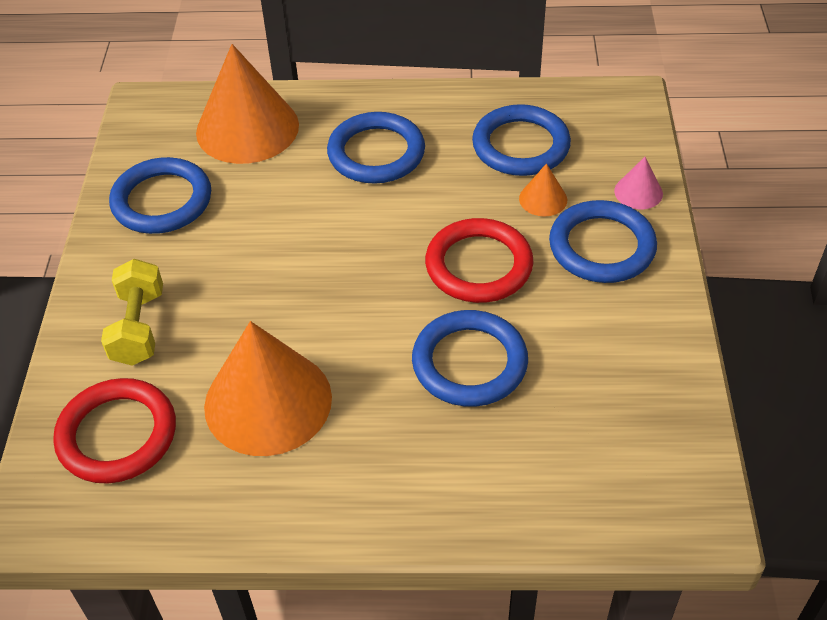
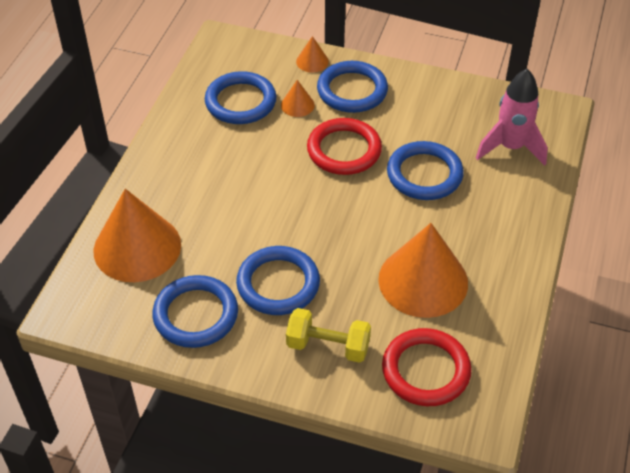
camera: 75 degrees left, 0 degrees up
(376, 153) = (208, 177): blue ring -> blue ring (278, 284)
(575, 460) = (510, 147): none -> pink rocket
(638, 192) = (312, 61): pink cone -> orange cone

